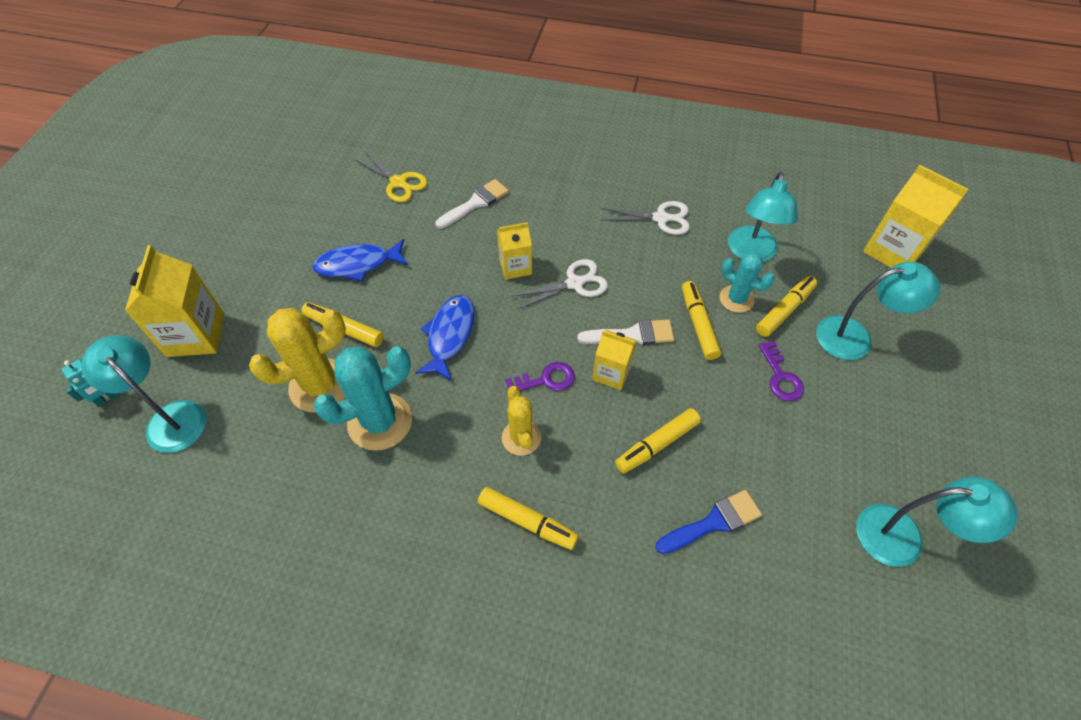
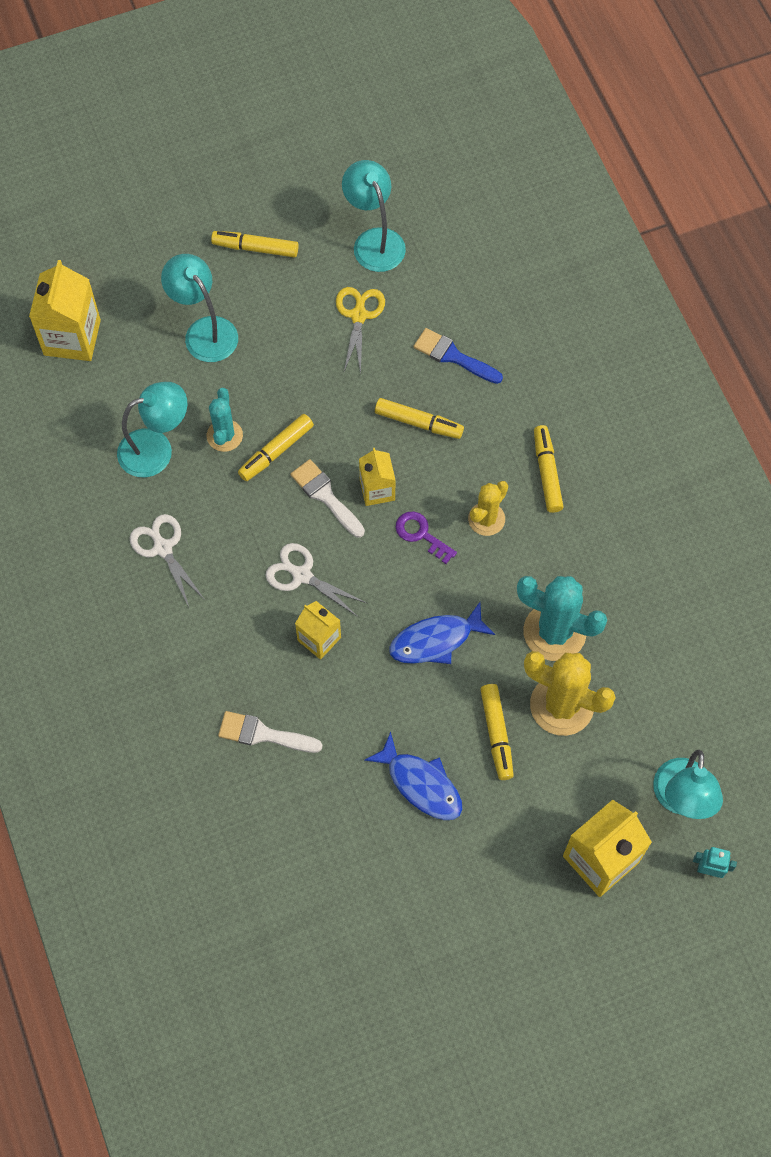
camera: 125 degrees left, 10 degrees up
(399, 183) = (288, 835): yellow scissors -> yellow scissors (359, 315)
(781, 377) = (288, 367): purple key -> none
(784, 310) = (211, 393): yellow marker -> yellow marker (255, 248)

